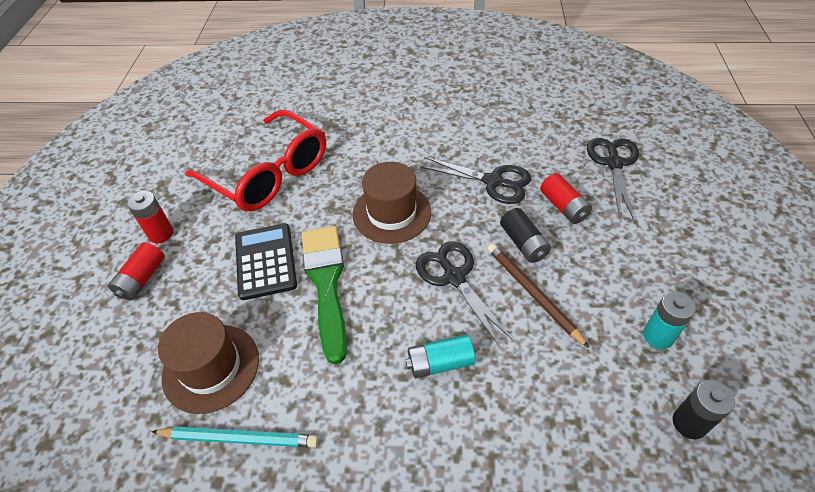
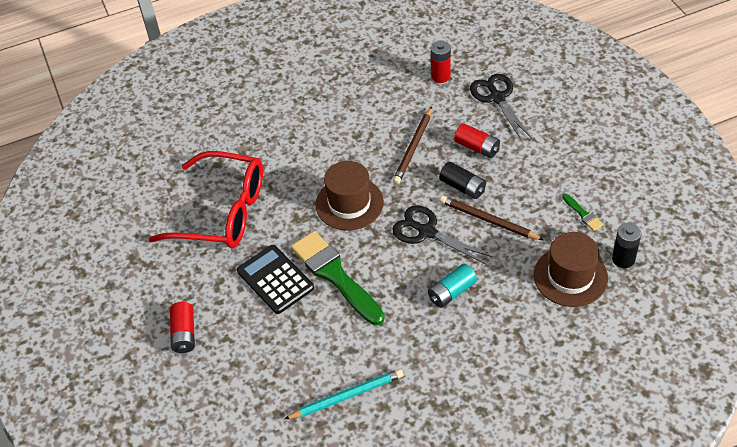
camera: 25 degrees left, 0 degrees up
(161, 234) = (169, 295): red battery -> red battery (440, 76)
(211, 367) = (292, 366): brown hat -> brown hat (570, 276)
(493, 182) = (413, 148): black scissors -> brown pencil
(658, 336) = (583, 214): turquoise battery -> green brush

